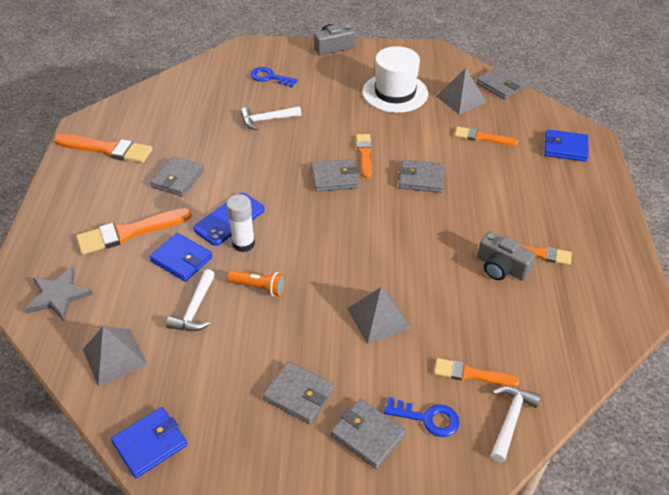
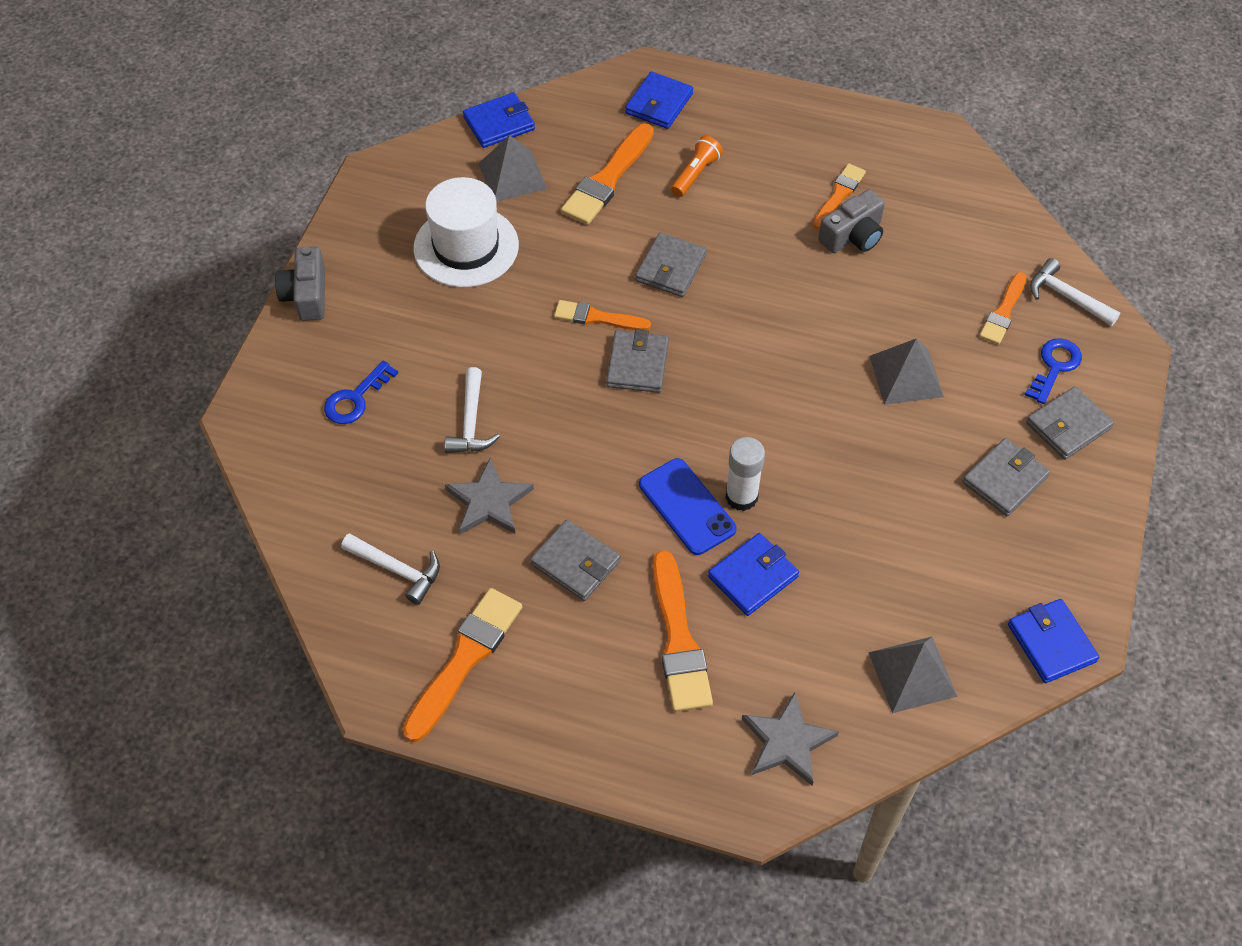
camera: 75 degrees left, 10 degrees up
(195, 309) = (849, 571): white hammer -> white hammer (397, 570)
(213, 137) = (489, 501): none -> grey star
(259, 287) = (827, 491): orange flashlight -> orange flashlight (695, 174)
(482, 137) = (607, 179): orange brush -> orange brush, size x1.61
(500, 85) = (499, 123): grey wallet -> blue wallet

